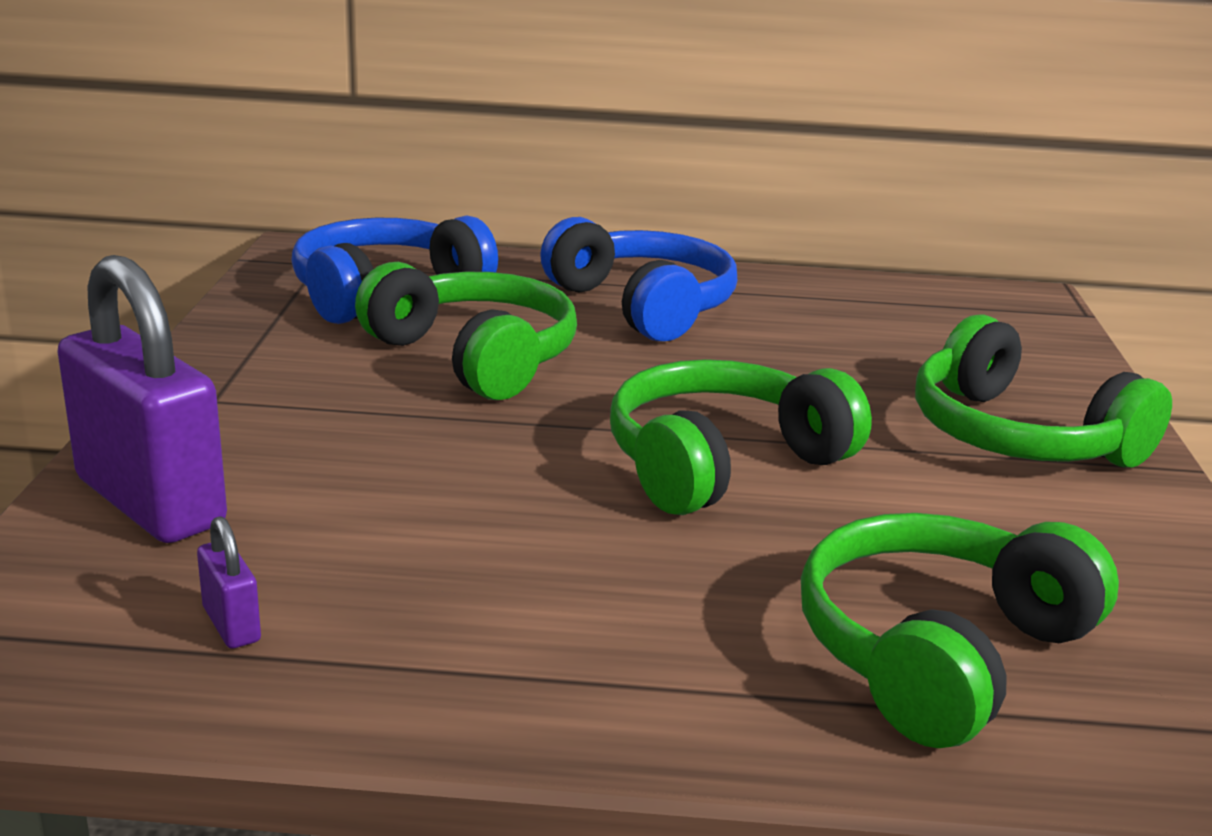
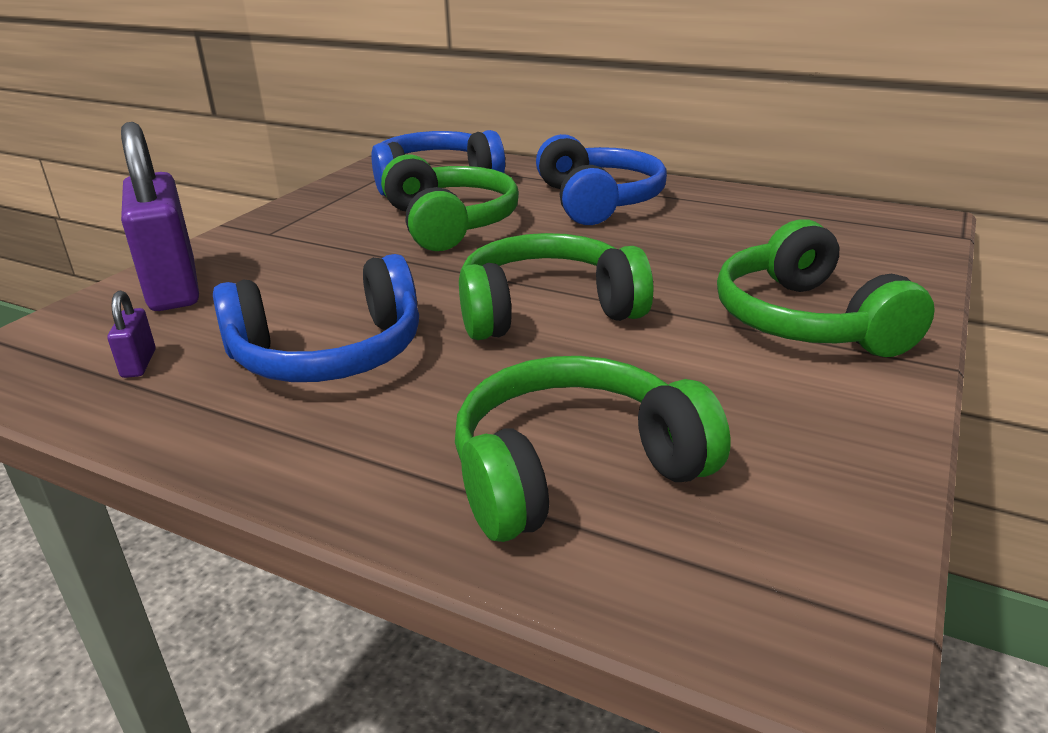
camera: 25 degrees right, 5 degrees up
(499, 564) = (329, 353): none -> blue headphones

